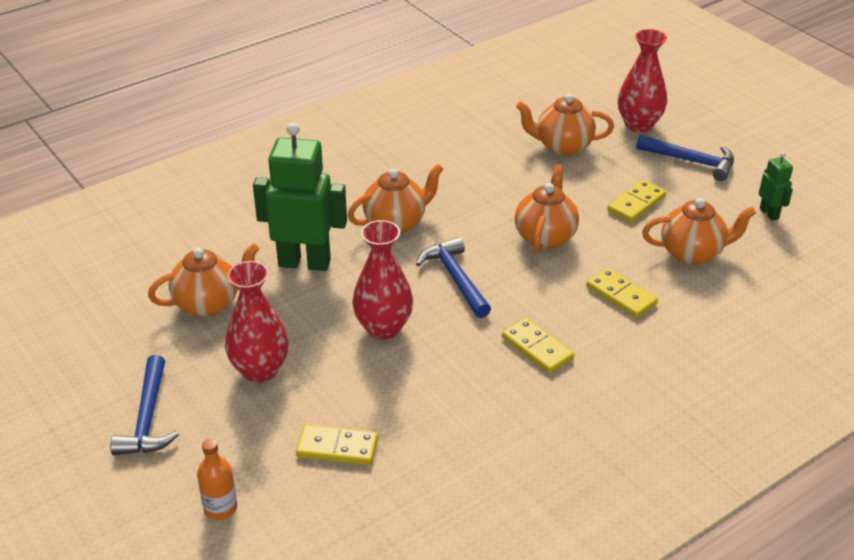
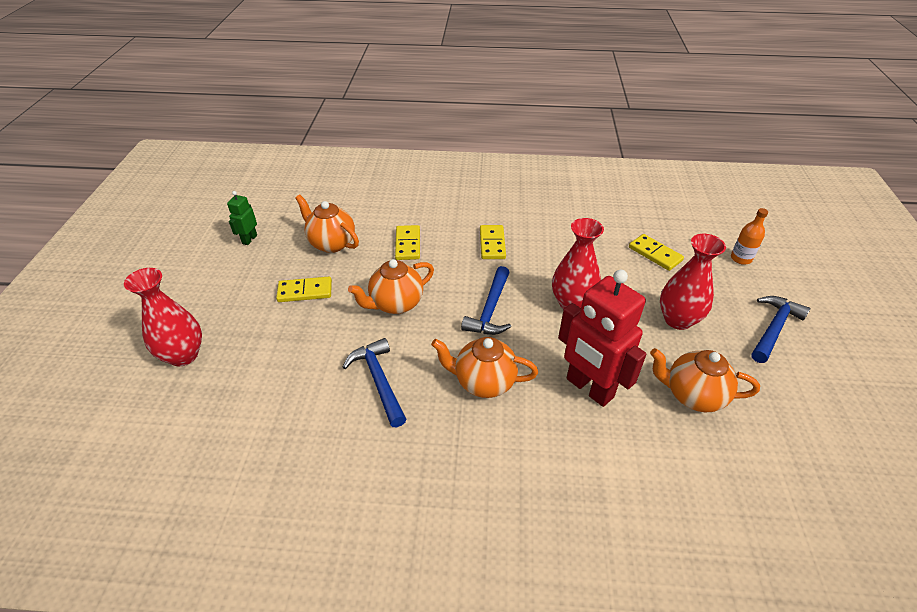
camera: 140 degrees left, 5 degrees up
(304, 262) = (589, 388): green robot -> red robot
(562, 146) = (267, 373): orange teapot -> none
(691, 161) = (216, 299): blue hammer -> blue hammer (378, 380)

